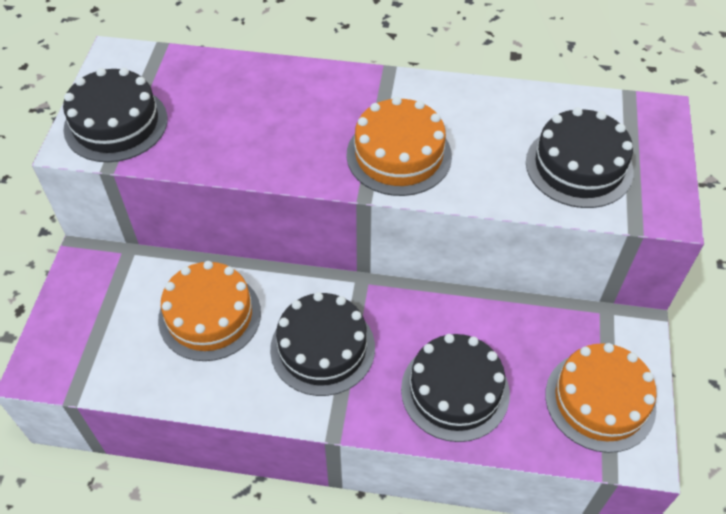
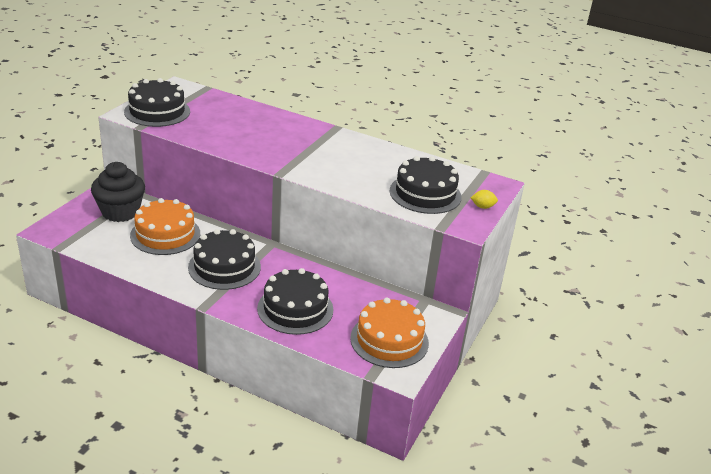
camera: 15 degrees right, 20 degrees down
(123, 294) = (120, 212): none -> black cupcake
(399, 155) = (314, 162): orange cake -> none
(665, 165) = (482, 207): none -> yellow lemon

